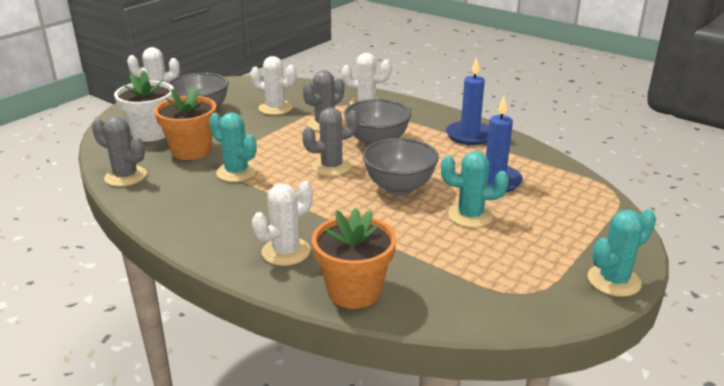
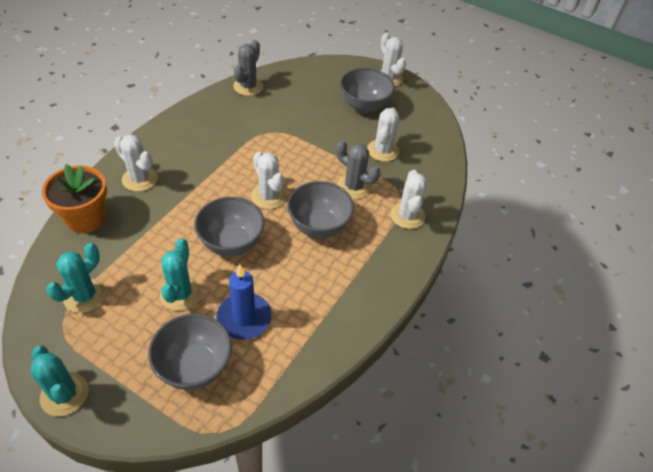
camera: 80 degrees right, 20 degrees up
(151, 133) = (320, 86): white flower pot -> none
(191, 150) = (291, 111): orange flower pot -> none
(236, 172) = (256, 141): turquoise cactus -> turquoise cactus (85, 296)
(331, 166) = (268, 196): grey cactus -> white cactus
(469, 135) = (345, 304): blue candle -> none
(555, 206) = (194, 367): none -> grey bowl

